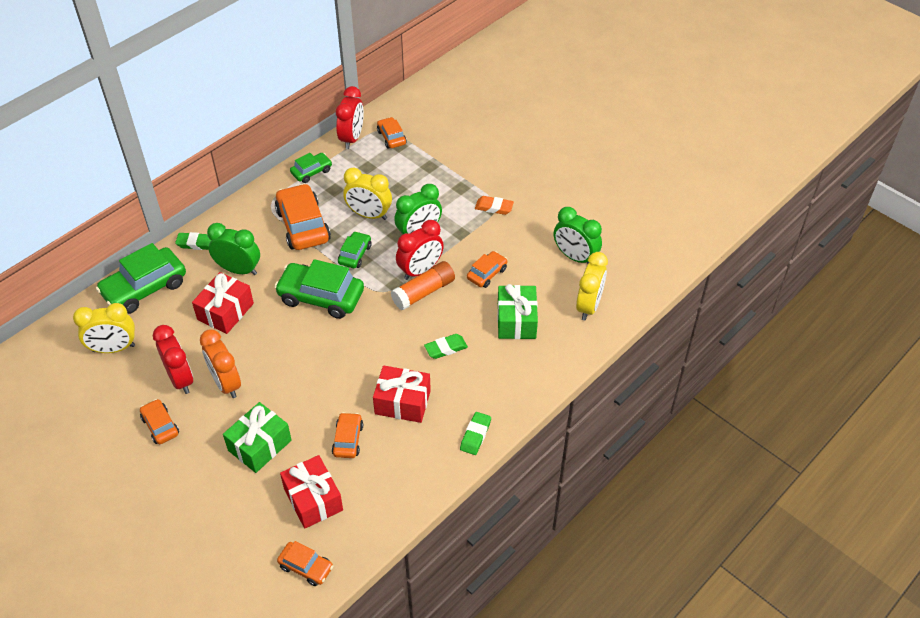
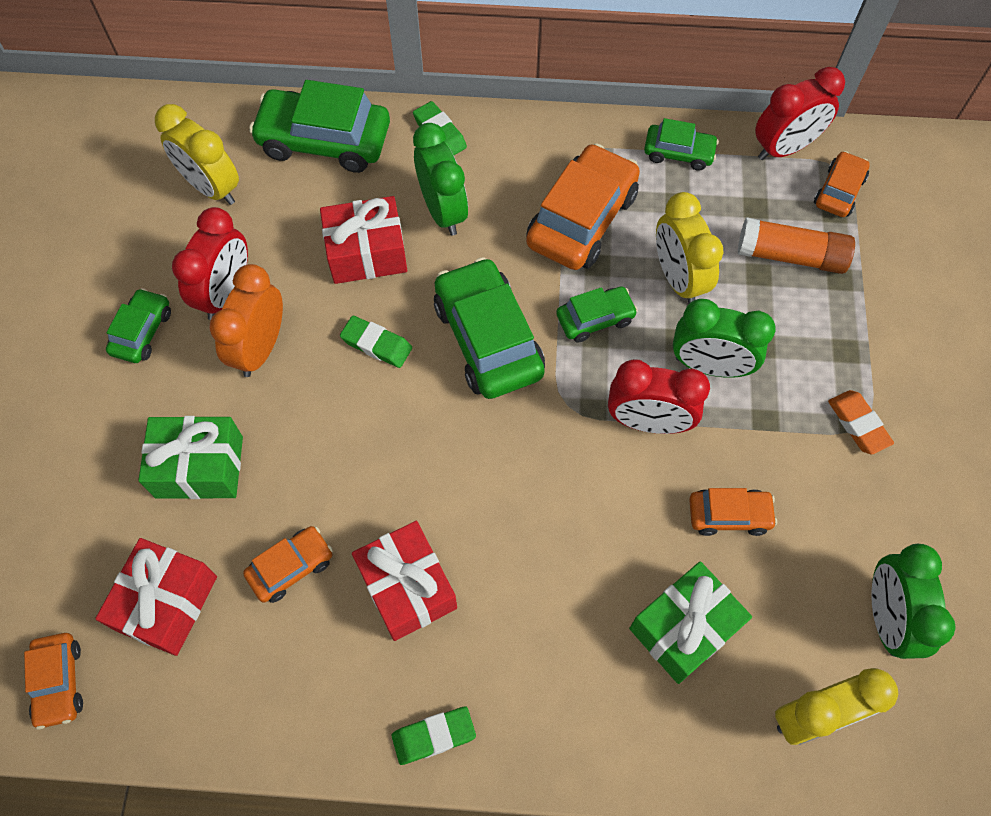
camera: 50 degrees right, 15 degrees up
(160, 426) = (142, 332): orange car -> green car
(423, 292) = (615, 458): orange glue stick -> orange glue stick (790, 256)
(446, 348) = (546, 568): green eraser -> green eraser (376, 344)

